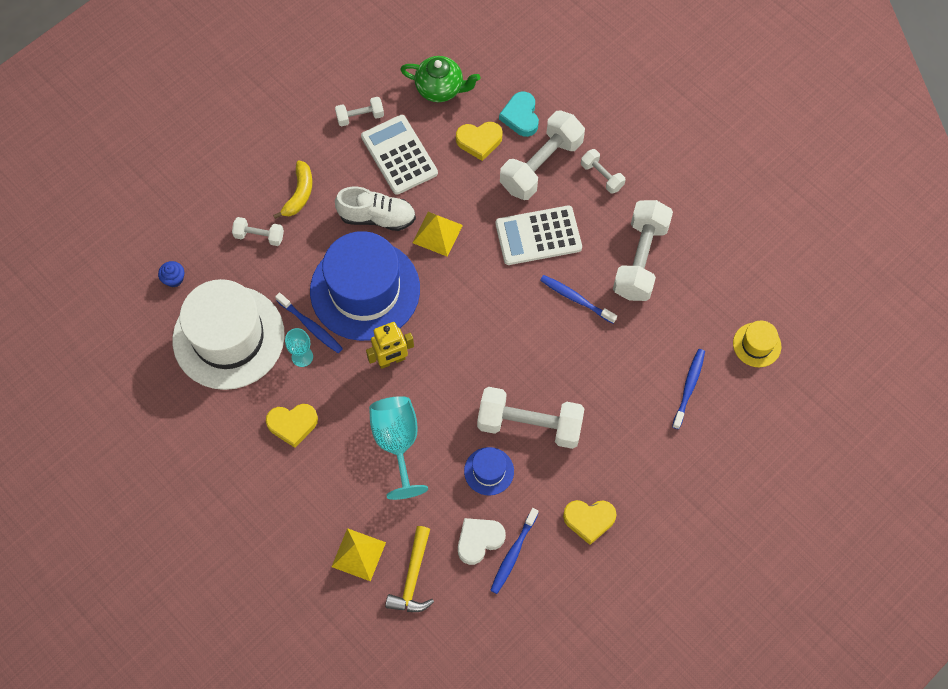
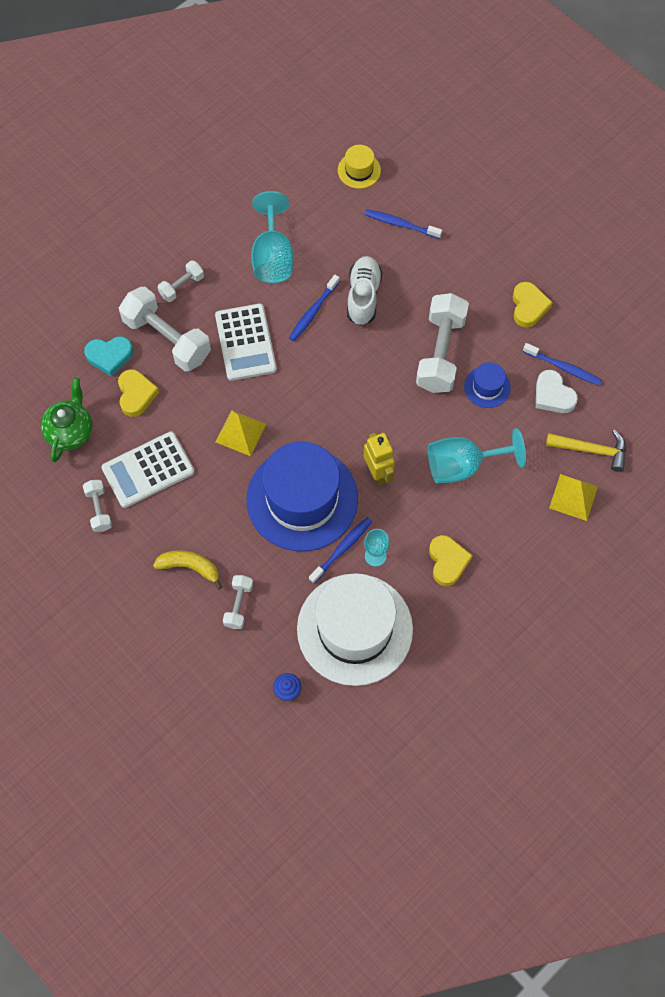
camera: 90 degrees left, 0 degrees up
(377, 217) = (220, 489): white shoe -> white shoe (363, 296)
(640, 259) = (272, 257): white dumbbell -> turquoise goblet

